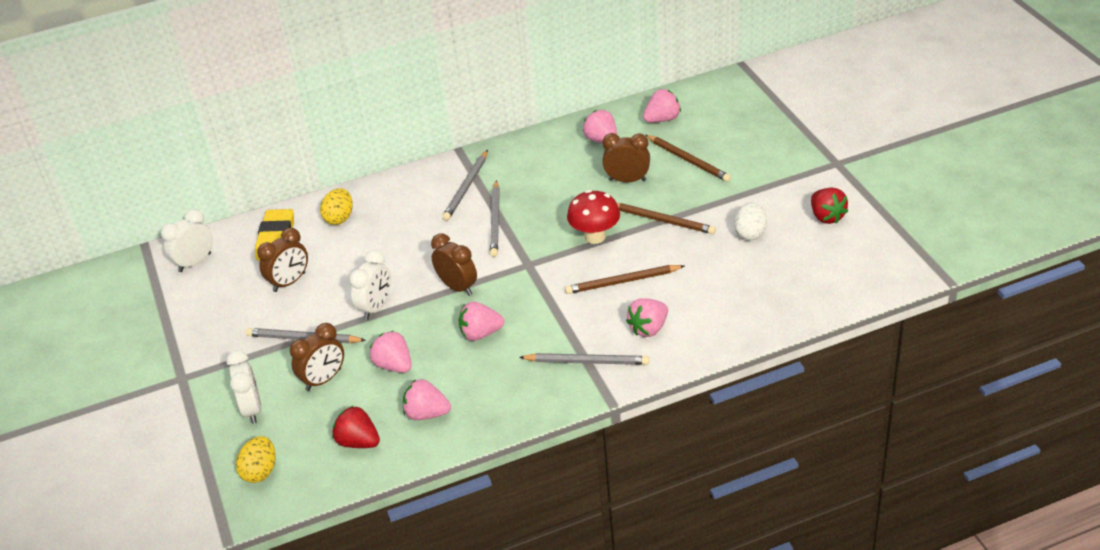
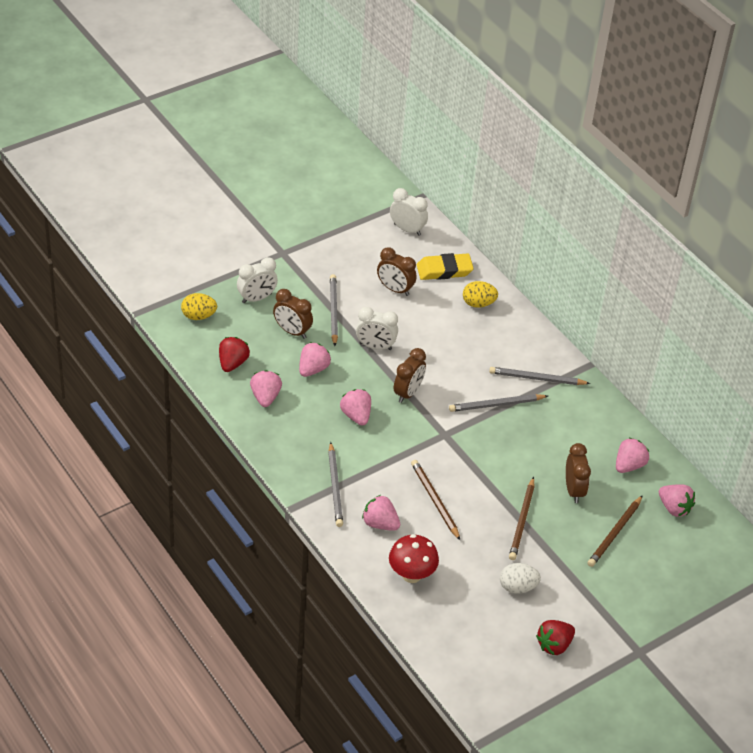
camera: 70 degrees right, 5 degrees up
(595, 237) = (489, 475): red mushroom -> red mushroom (411, 575)

